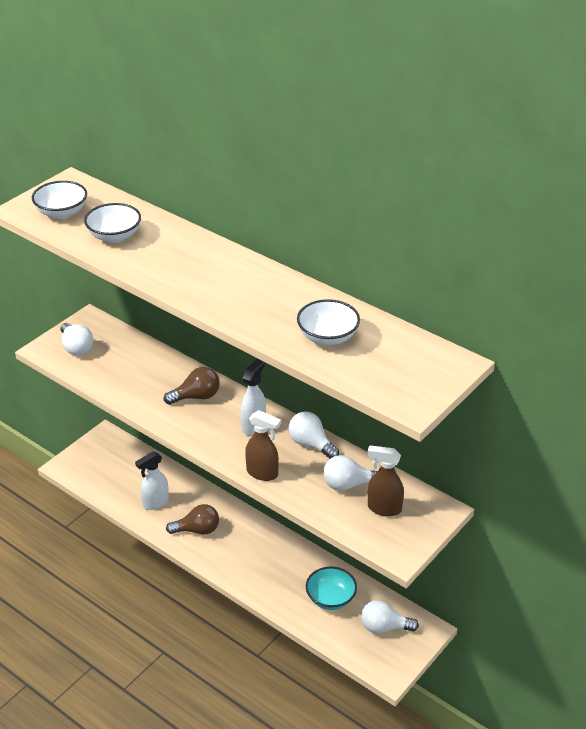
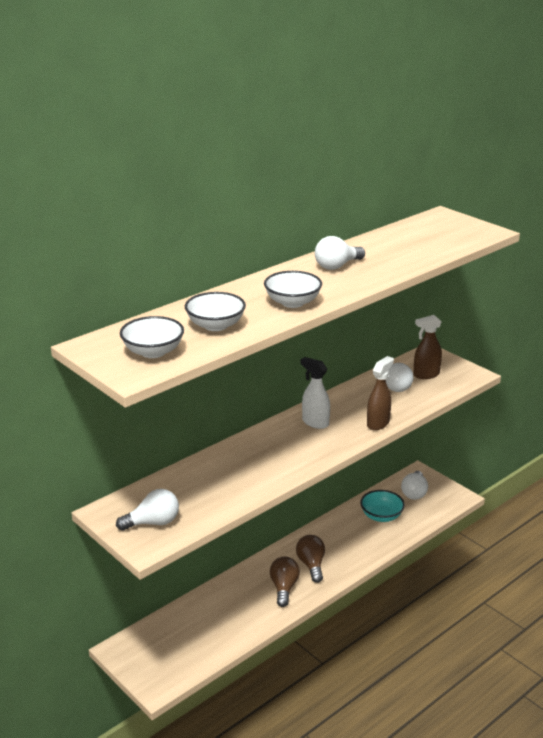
camera: 80 degrees left, 10 degrees down
(155, 503) = (238, 615): white spray bottle -> none
(196, 397) = (264, 450): brown light bulb -> brown light bulb (311, 565)
(311, 444) = (346, 397): white light bulb -> white light bulb (337, 266)
(328, 337) = (404, 249): white bowl -> white bowl (292, 302)
(384, 508) = (426, 375): brown spray bottle -> brown spray bottle turned 45 degrees clockwise

